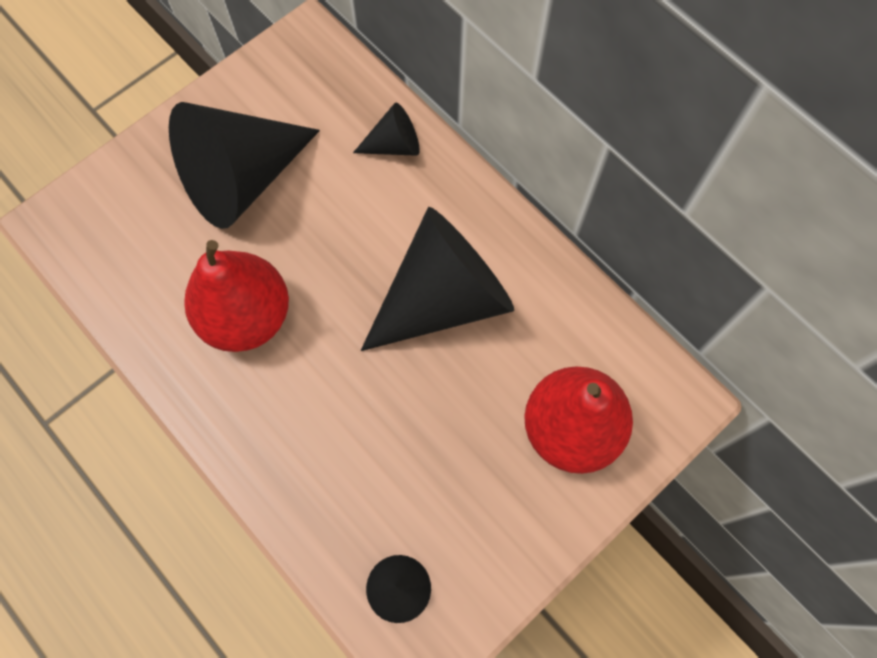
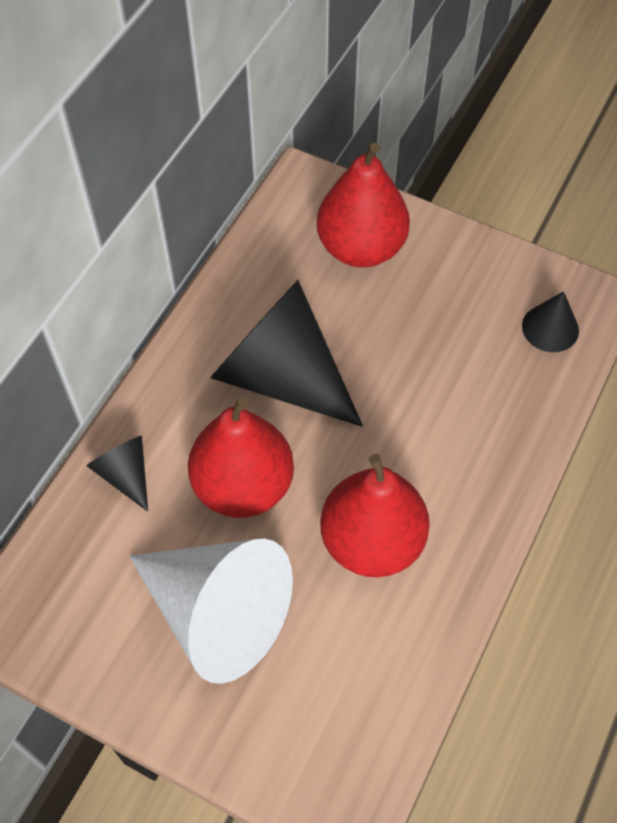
camera: 110 degrees left, 10 degrees down
(242, 179) = (218, 613): black cone -> white cone
(344, 231) = (243, 486): none -> red pear

